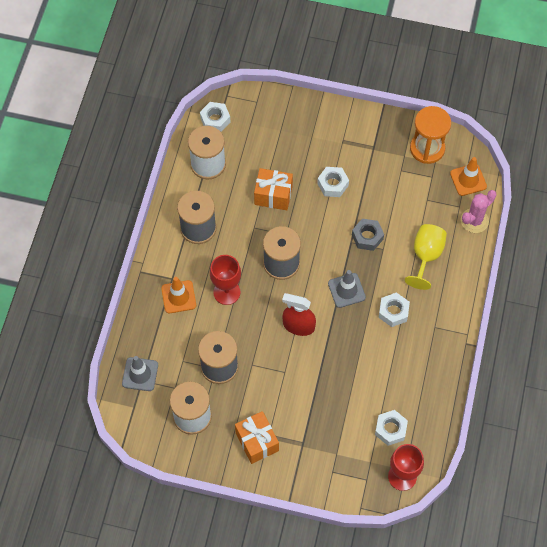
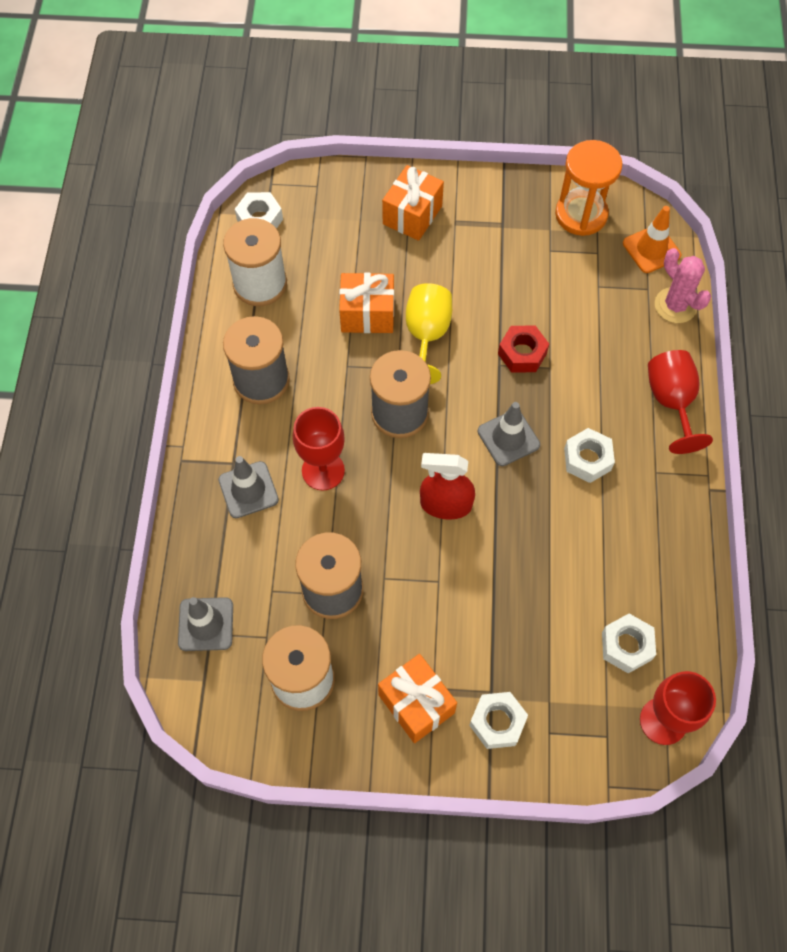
camera: 10 degrees left, 0 degrees up
(178, 297) = (248, 490): orange traffic cone -> grey traffic cone
(315, 132) = (412, 215): none -> orange gift
(333, 184) = (453, 285): white nut -> white nut (497, 722)
(367, 237) = (522, 353): grey nut -> red nut
(426, 256) = (616, 368): yellow goblet -> yellow goblet (426, 335)
(455, 284) = (671, 402): none -> red goblet
(474, 220) = (675, 305): pink cactus -> pink cactus turned 75 degrees counterclockwise

